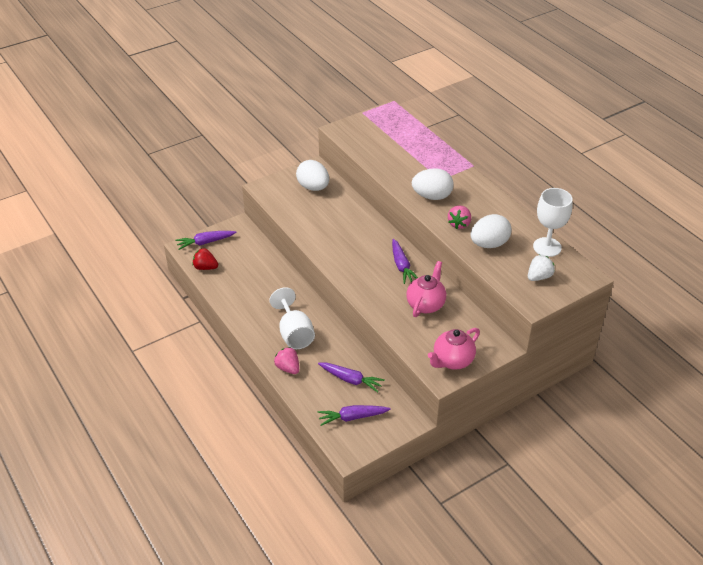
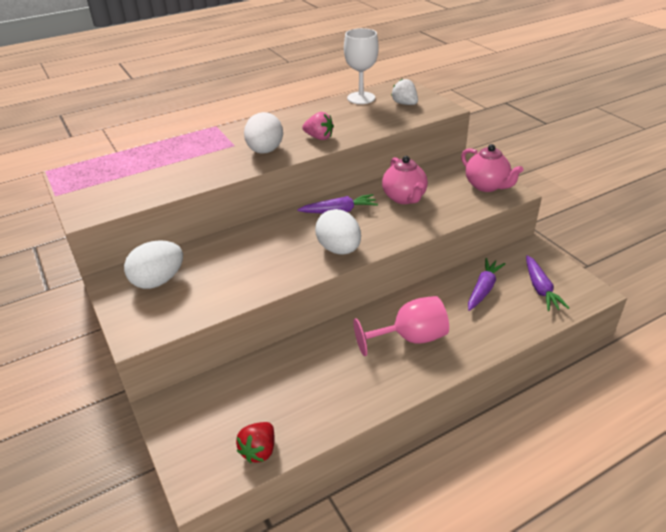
camera: 85 degrees left, 5 degrees down
(205, 242) = (193, 454): purple carrot -> none
(288, 368) = (473, 344): pink strawberry -> none
(294, 333) = (410, 338): white goblet -> pink goblet
(426, 304) = (404, 198): pink teapot -> pink teapot turned 135 degrees counterclockwise
(489, 244) = (354, 124): white egg -> white egg (339, 249)

